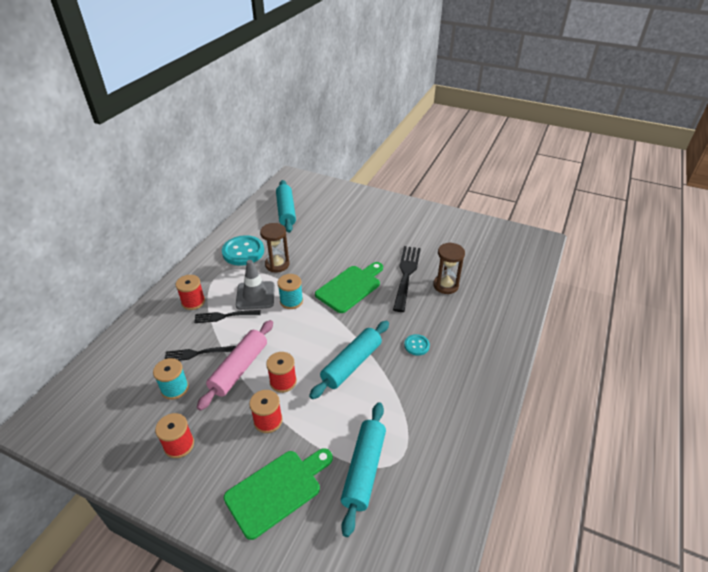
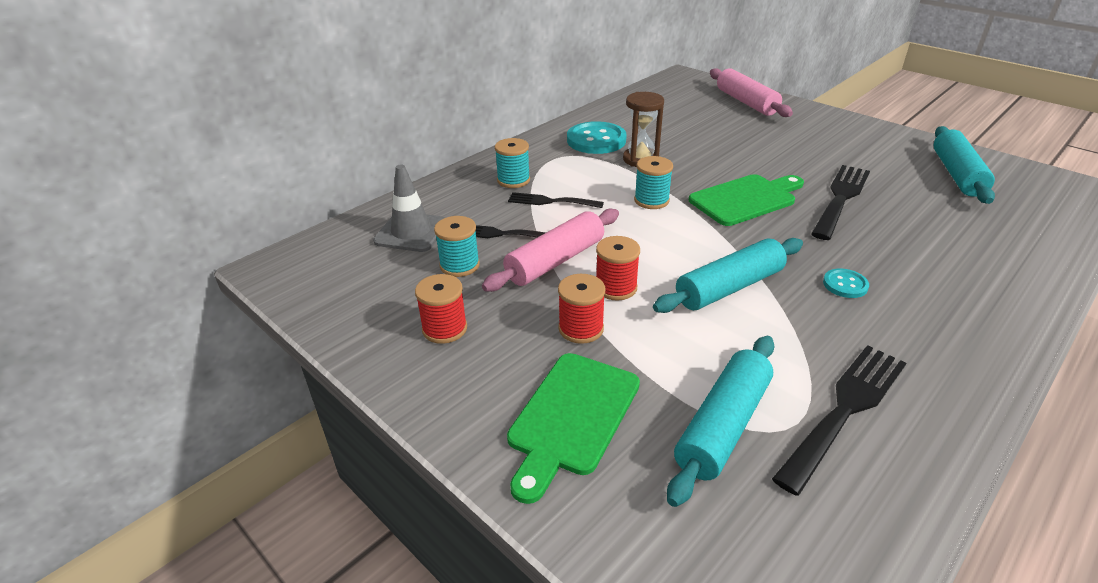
camera: 20 degrees right, 5 degrees down
(193, 302) = (513, 180): red spool -> turquoise spool
(255, 295) = (600, 187): grey traffic cone -> grey traffic cone (411, 232)
(277, 490) = (572, 417): green cutting board -> green cutting board turned 135 degrees clockwise
(286, 211) = (667, 108): turquoise rolling pin -> turquoise rolling pin (957, 174)
(337, 197) = (746, 102): none -> pink rolling pin
(427, 439) = (845, 410): none -> black fork
(445, 285) = (908, 221): brown hourglass -> none

